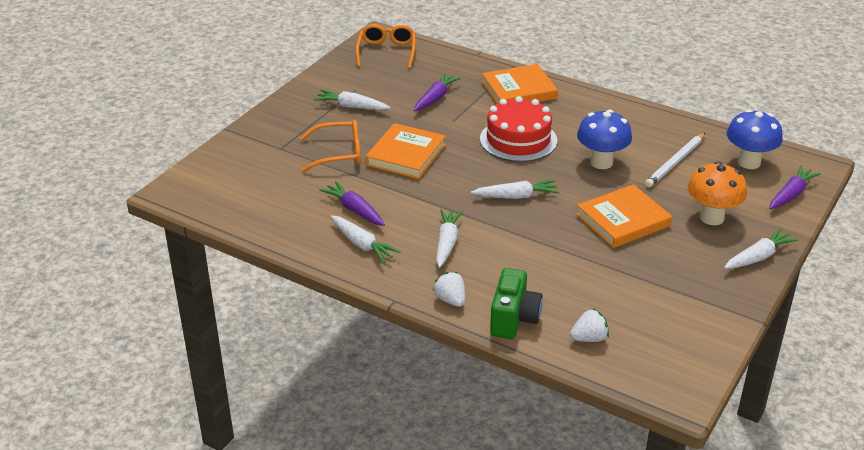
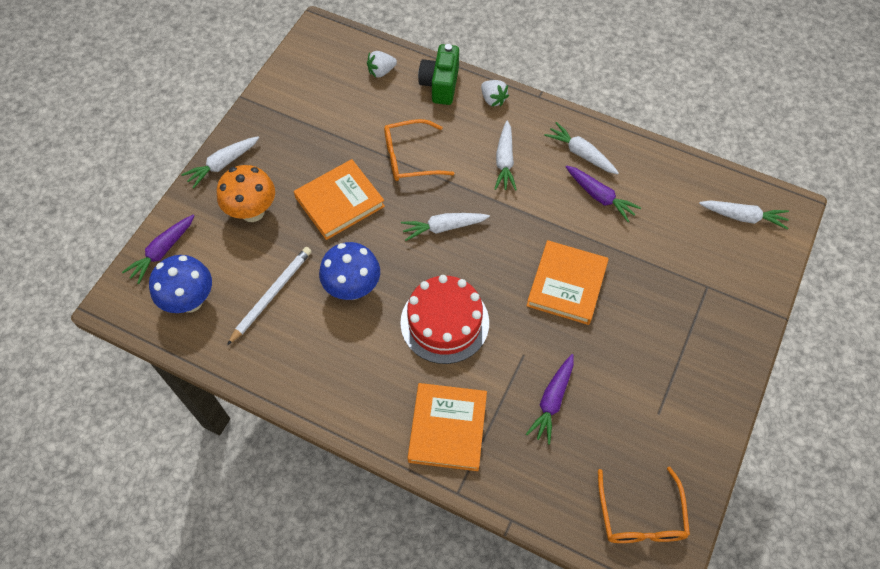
camera: 175 degrees right, 25 degrees up
(338, 153) = (641, 281): orange glasses -> orange glasses (410, 157)
(352, 107) = (651, 373): white carrot -> white carrot (743, 217)
(519, 90) = (447, 428): orange book -> orange book turned 60 degrees counterclockwise

